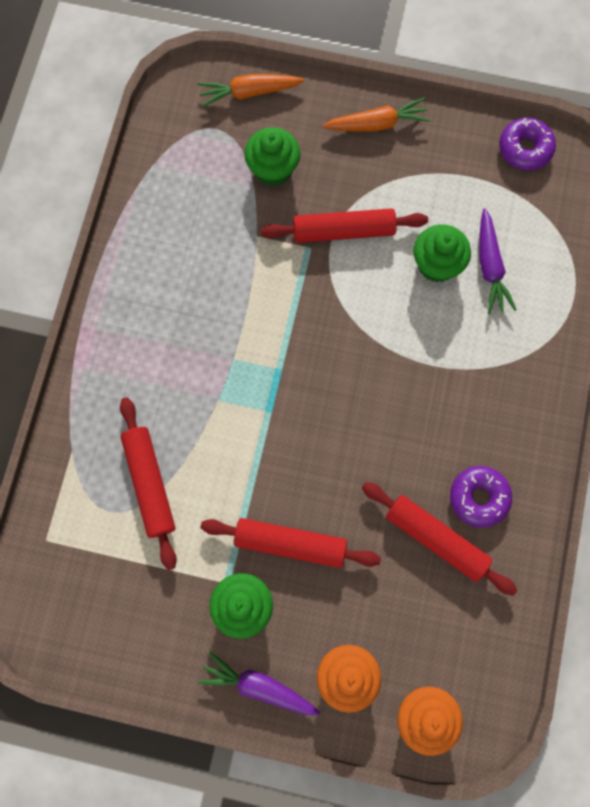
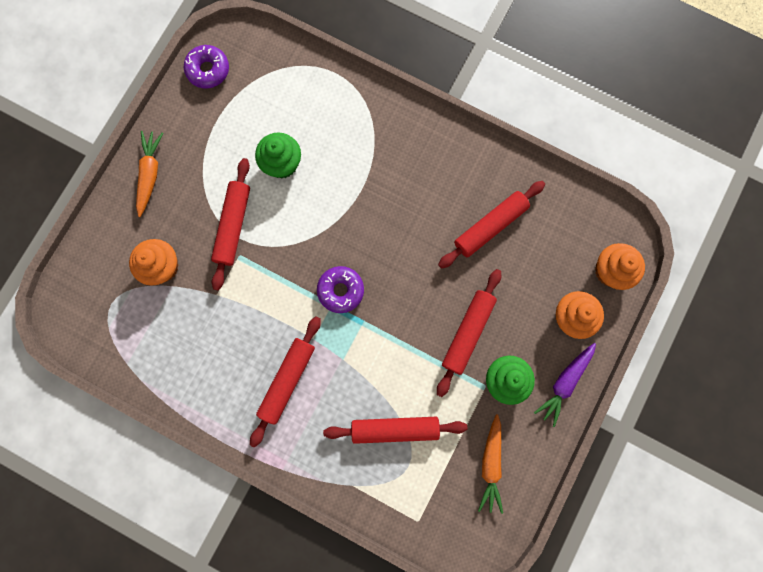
camera: 75 degrees left, 5 degrees up
(177, 343) = (287, 380): none -> red rolling pin
(249, 93) = (88, 268): orange carrot -> orange carrot (490, 463)
(273, 169) = (163, 266): green cupcake -> orange cupcake
(479, 497) = (468, 187): purple donut -> purple donut (341, 290)
(490, 267) = (296, 126): purple carrot -> none

